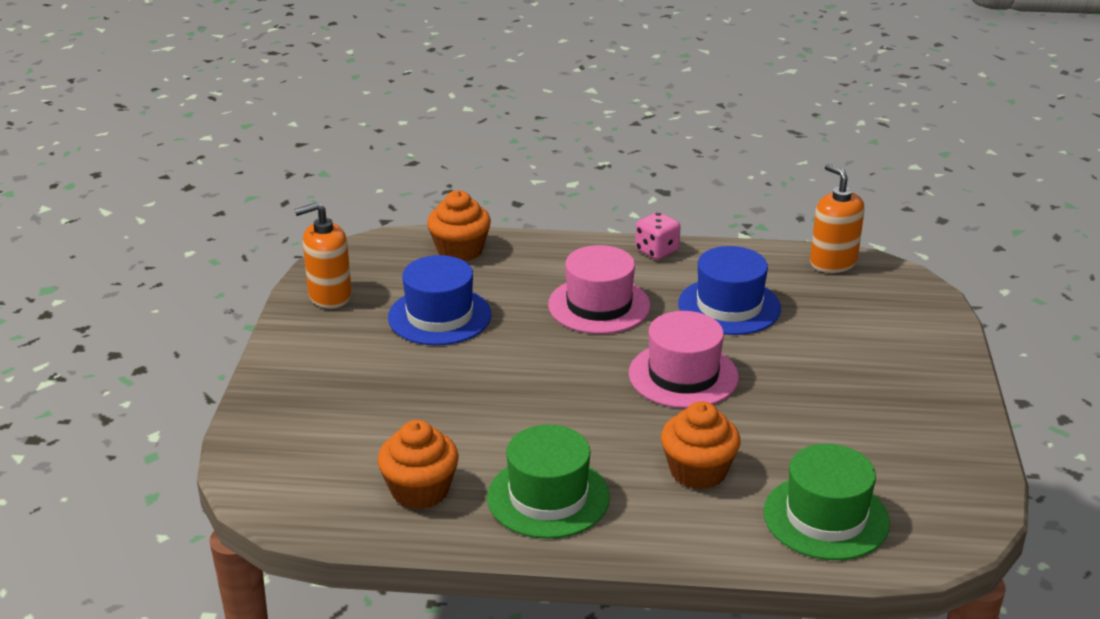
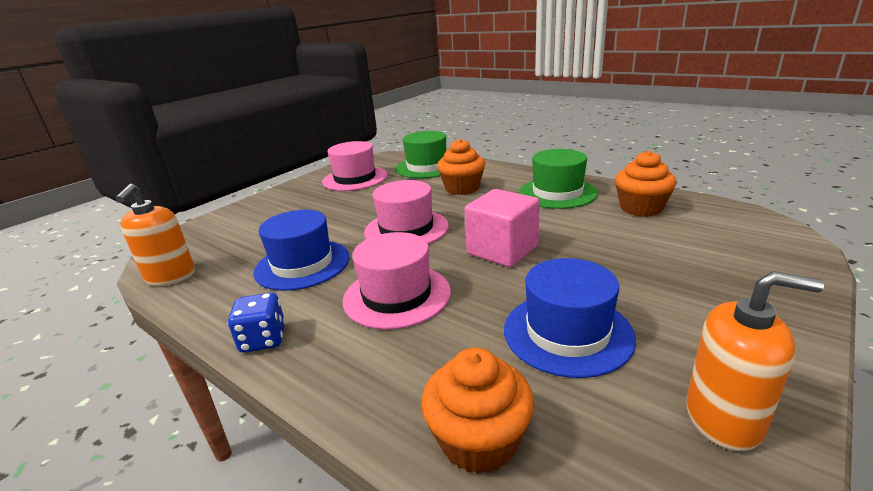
camera: 145 degrees left, 5 degrees down
(546, 376) = (502, 250): none -> pink cube
(657, 251) = (263, 340): pink dice -> blue dice
(901, 451) = (355, 178): none -> pink hat

